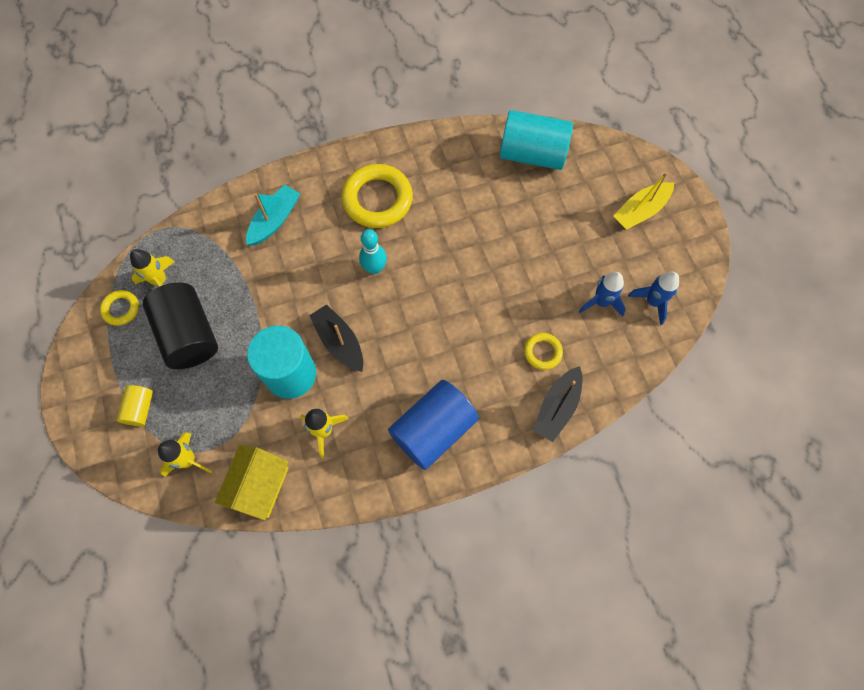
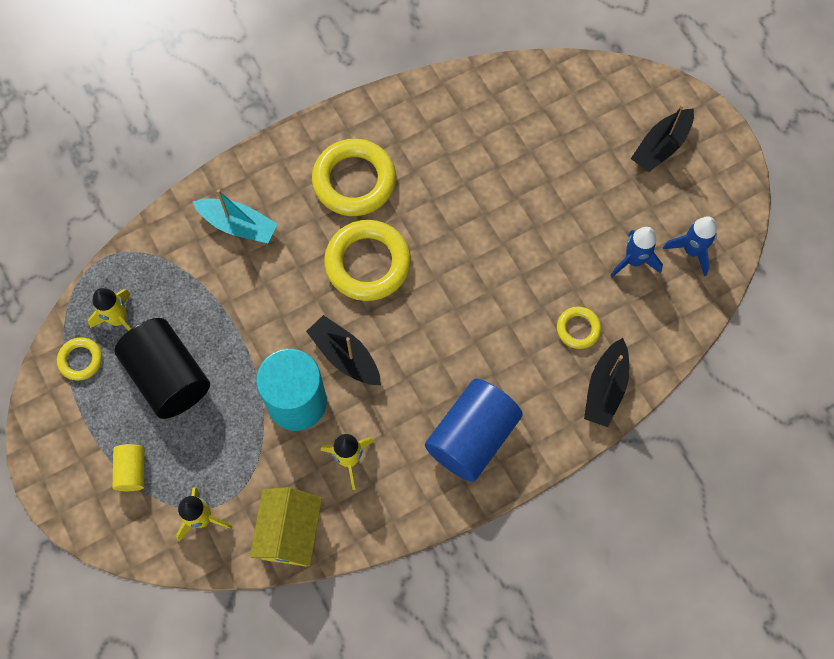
camera: 10 degrees left, 0 degrees up
(275, 220) = (238, 225): turquoise boat -> turquoise boat turned 90 degrees clockwise
(374, 268) = (367, 263): turquoise bowling pin -> yellow ring
(532, 154) = (524, 98): turquoise cylinder -> none
(640, 211) = (661, 146): yellow boat -> black boat

